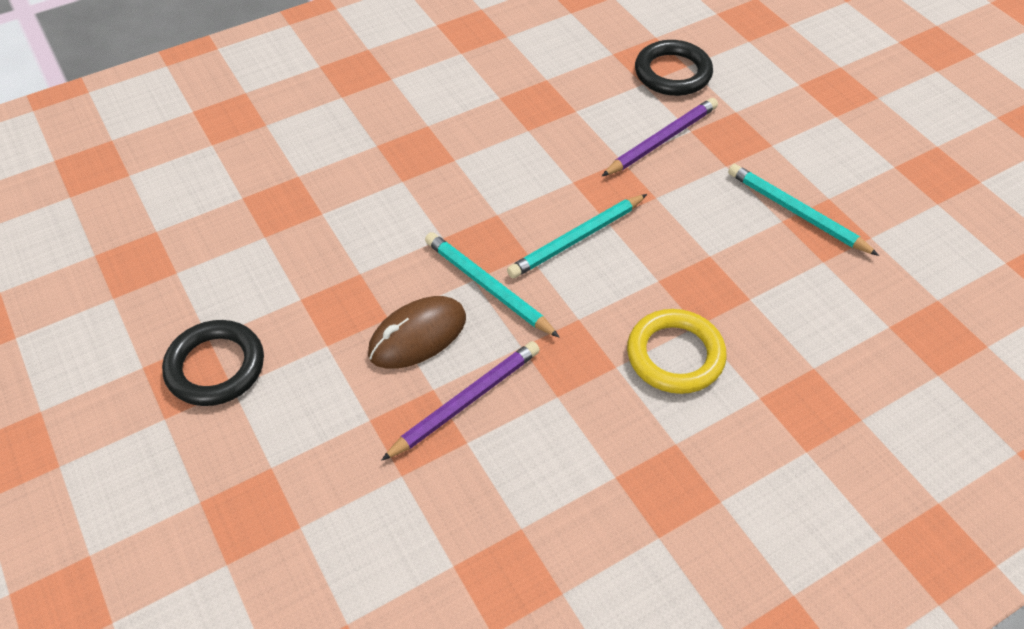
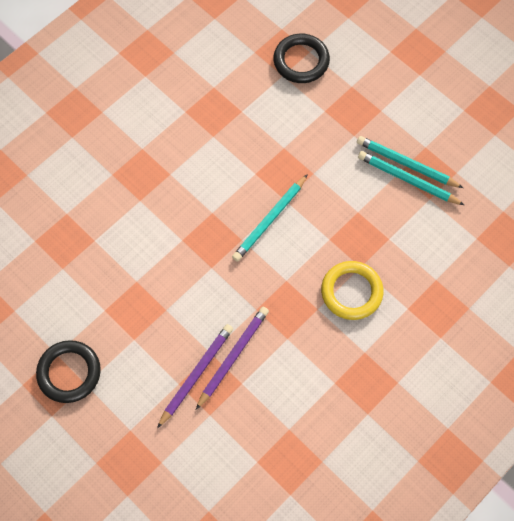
camera: 15 degrees left, 15 degrees up
(417, 336) = (189, 318): brown mouse -> none
(487, 286) = (222, 271): turquoise pencil -> turquoise pencil (407, 180)
(662, 140) = (306, 124): purple pencil -> purple pencil (196, 374)

